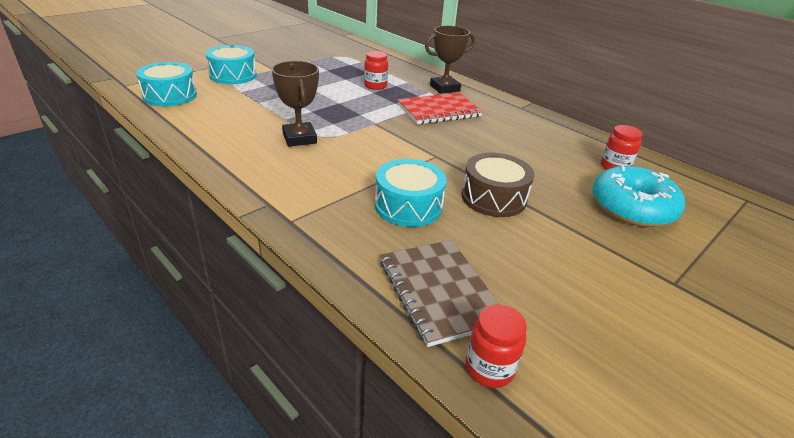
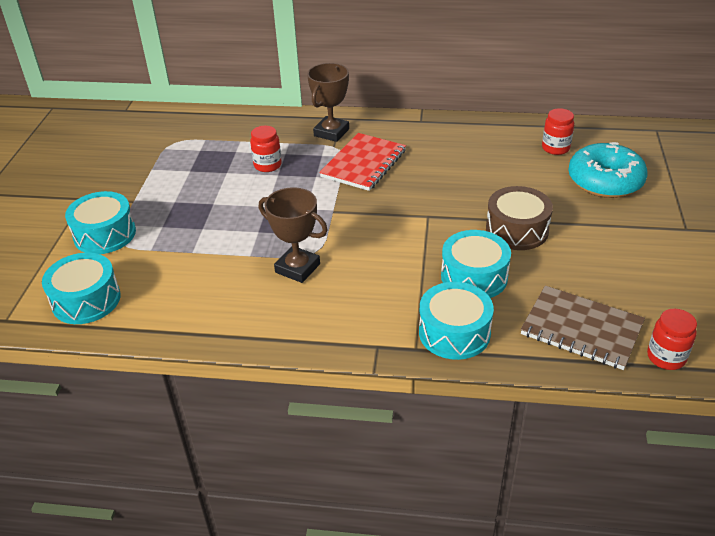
camera: 35 degrees left, 5 degrees up
(333, 229) = (454, 332): none -> turquoise drum

